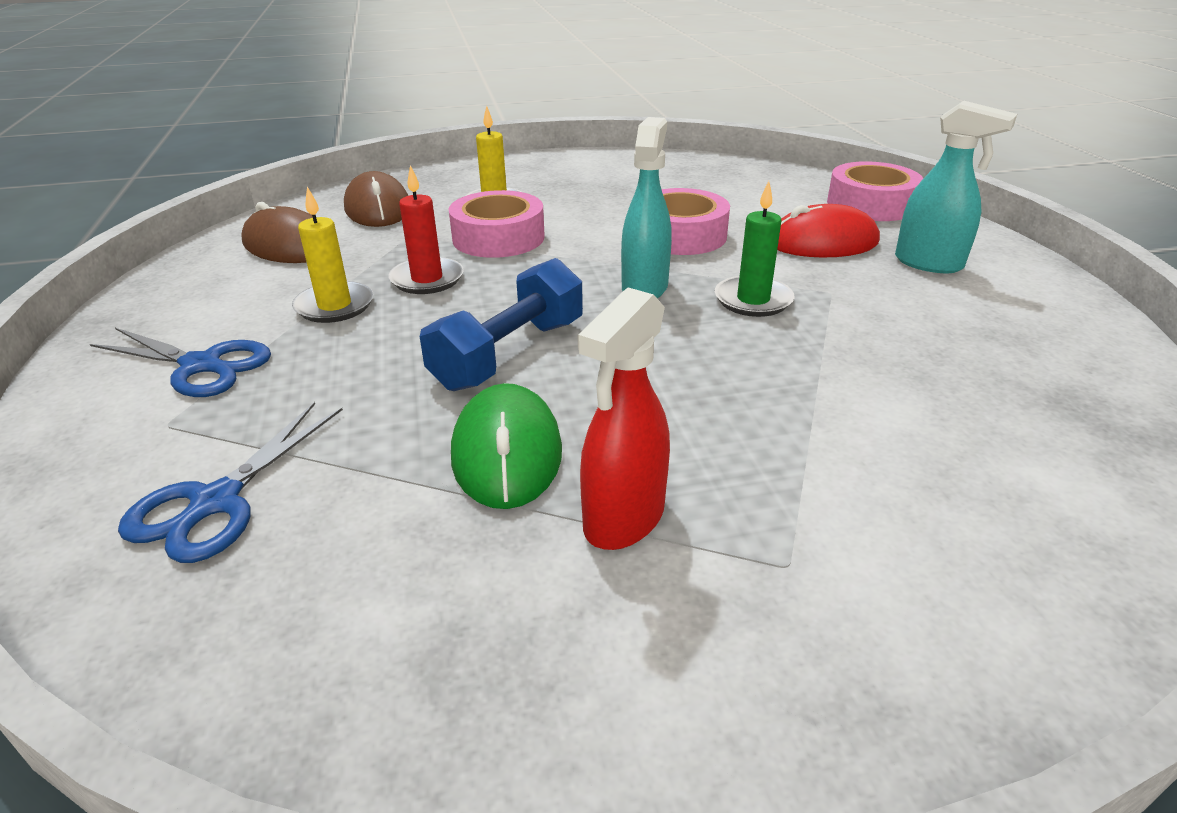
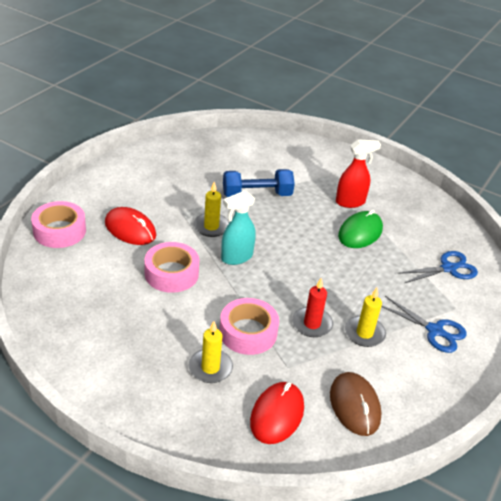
camera: 140 degrees left, 5 degrees up
(202, 366) = (435, 331): blue scissors -> blue scissors turned 150 degrees clockwise
(378, 208) = (277, 415): brown mouse -> red mouse
(509, 354) = (323, 262): blue dumbbell -> blue dumbbell (257, 195)
(753, 300) = (211, 227): green candle -> yellow candle
(929, 263) = (122, 197): turquoise spray bottle -> none

